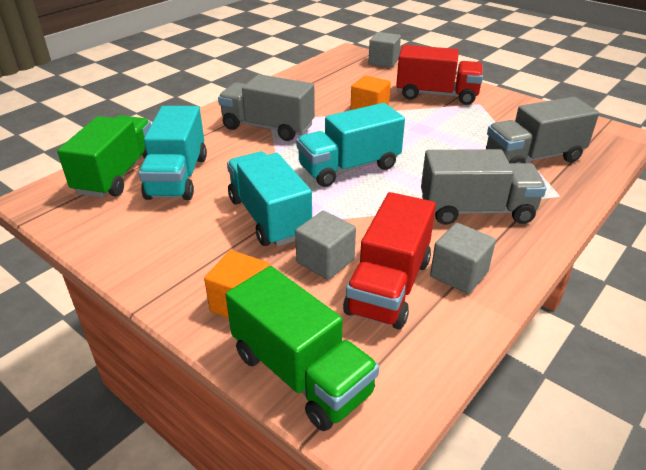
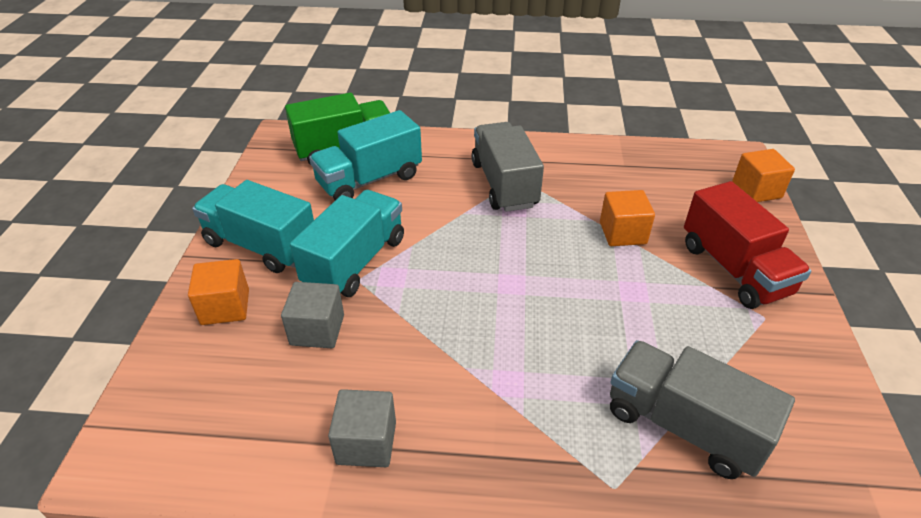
camera: 55 degrees right, 5 degrees up
(301, 373) = (160, 386): green truck -> none
(349, 167) = (488, 272): turquoise truck -> turquoise truck (261, 245)
(383, 62) = (756, 190): grey cube -> orange cube
(389, 286) = (309, 393): red truck -> none
(476, 210) = (500, 411): grey truck -> none

